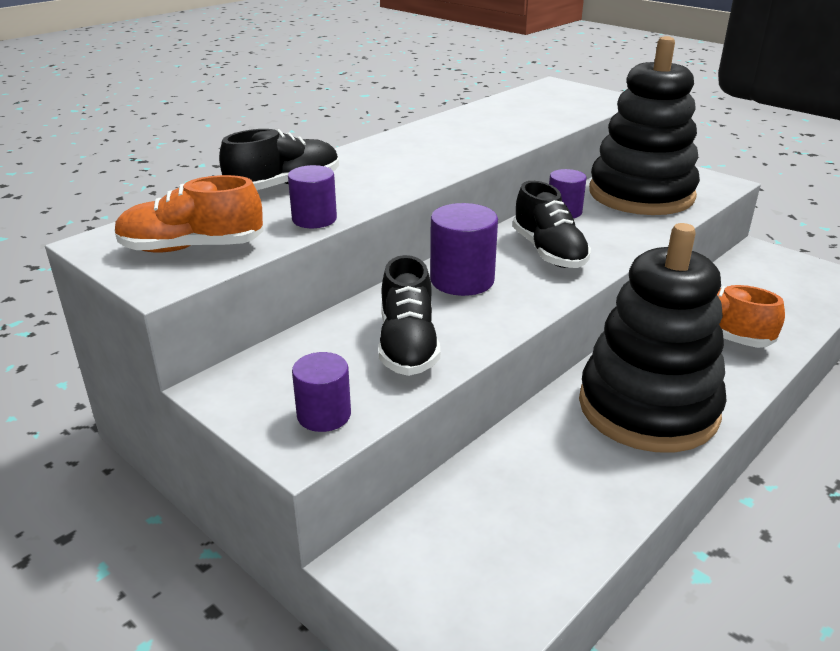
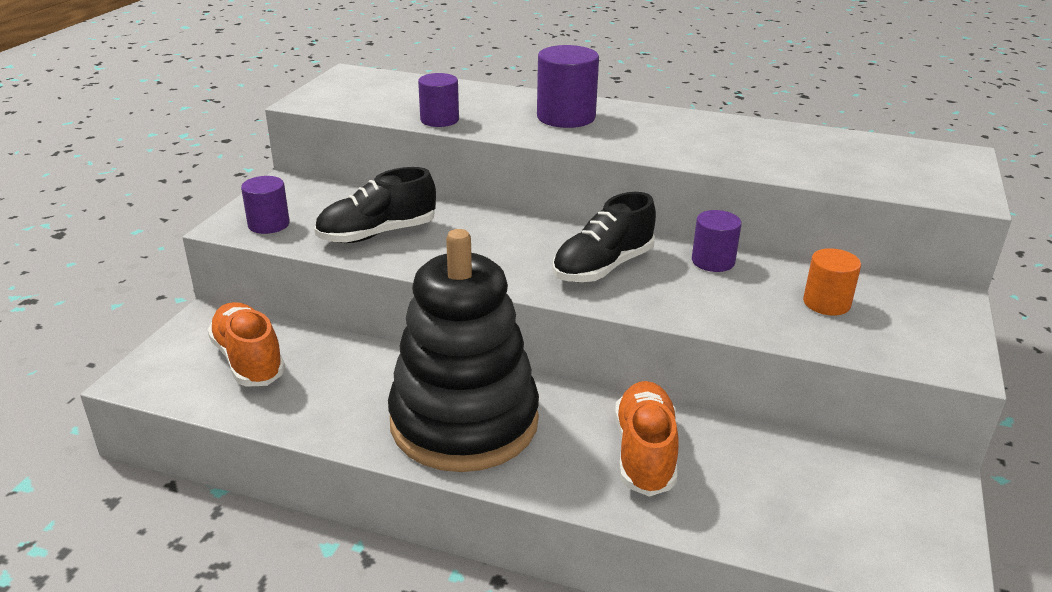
camera: 65 degrees right, 0 degrees up
(192, 248) = (360, 97): orange shoe -> orange shoe (249, 360)
(284, 186) = (493, 98): black shoe -> none
(462, 280) = (504, 235): purple cylinder -> purple cylinder (566, 117)
(641, 194) = (826, 303): black stacking toy -> orange cylinder

